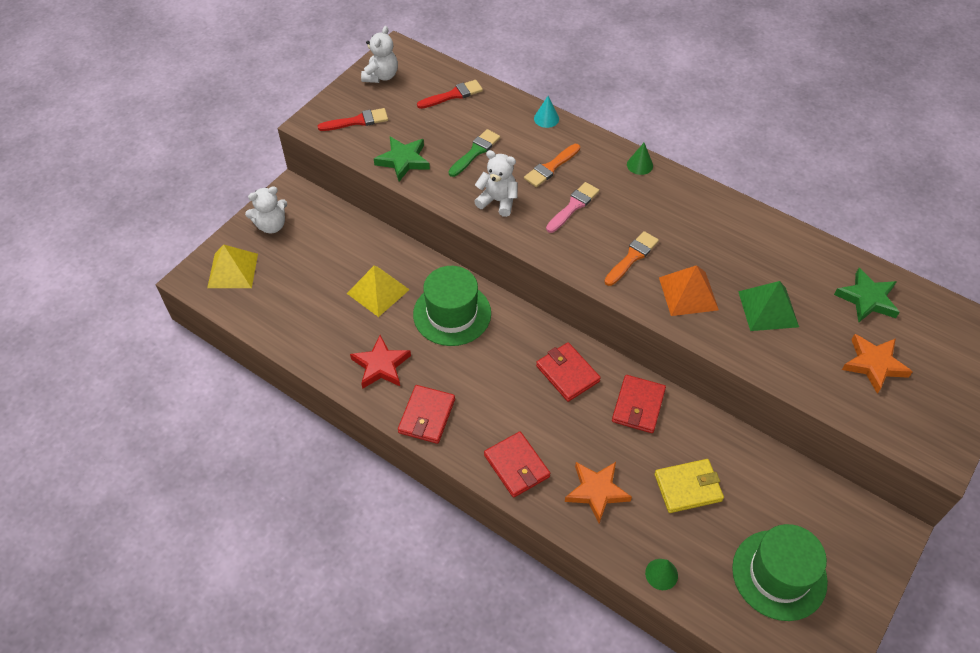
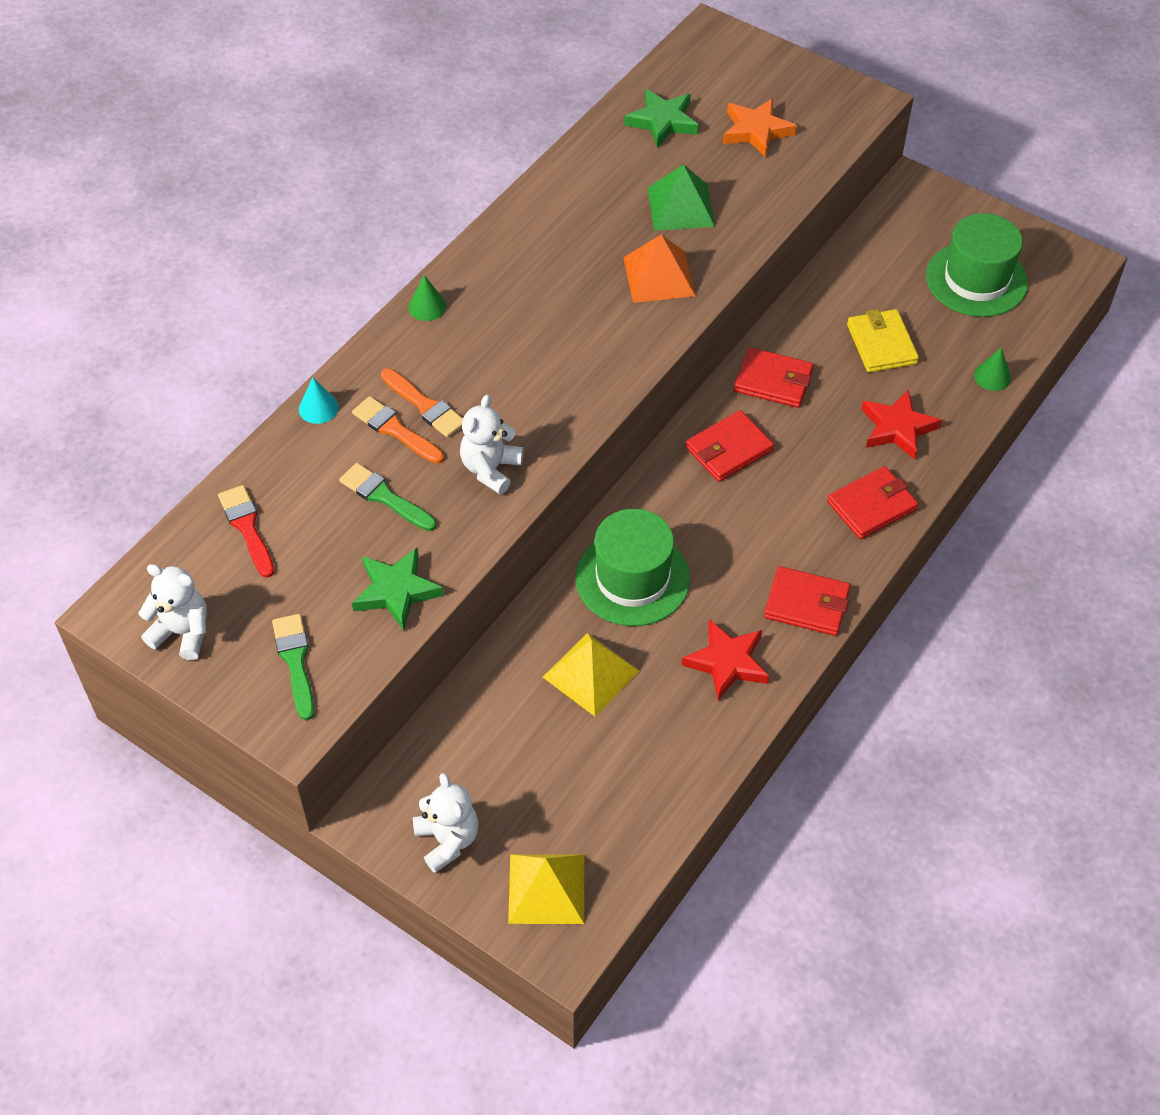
camera: 90 degrees left, 0 degrees up
(357, 121) = (295, 661): red brush -> green brush
(573, 206) = (504, 383): pink brush -> none
(596, 491) = (897, 428): orange star -> red star
(632, 257) = (599, 326): orange brush -> orange brush (395, 430)

